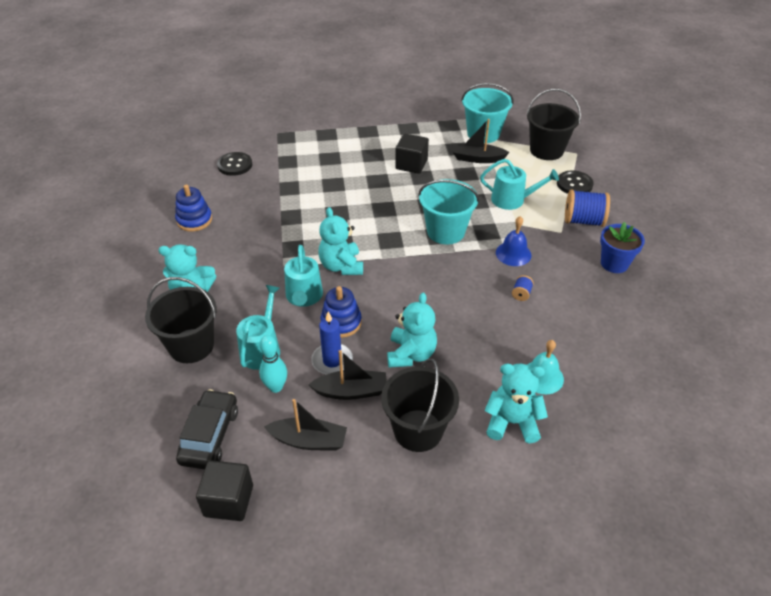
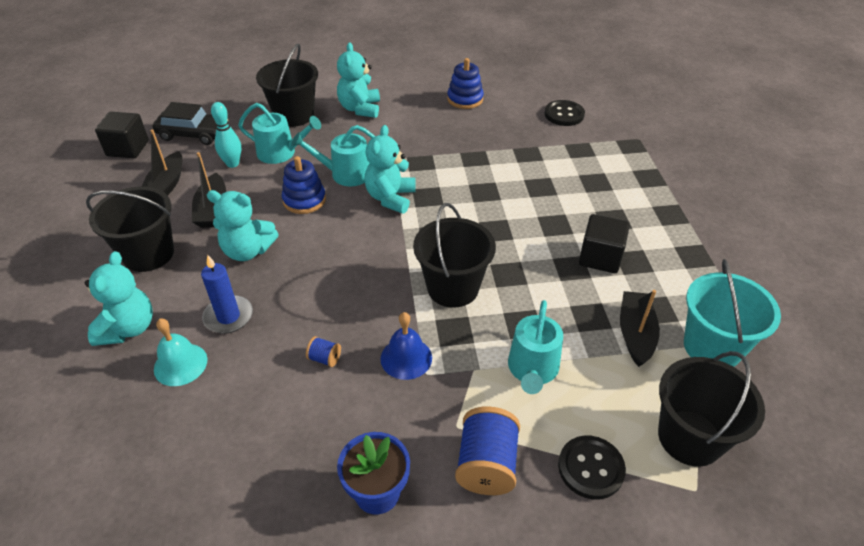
camera: 90 degrees right, 0 degrees up
(332, 361) = (254, 196): blue candle -> blue candle (228, 316)
(341, 266) = (390, 198): turquoise teddy bear -> turquoise teddy bear turned 60 degrees counterclockwise
(445, 231) = (453, 288): turquoise bucket -> black bucket

